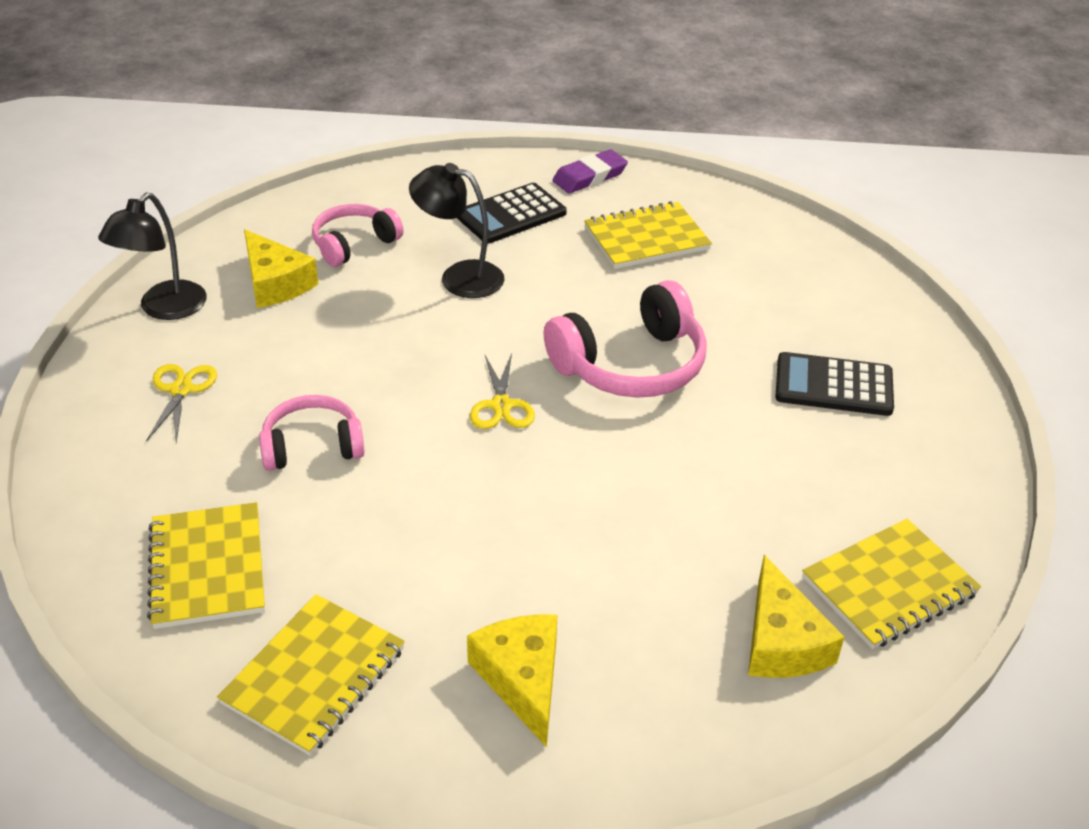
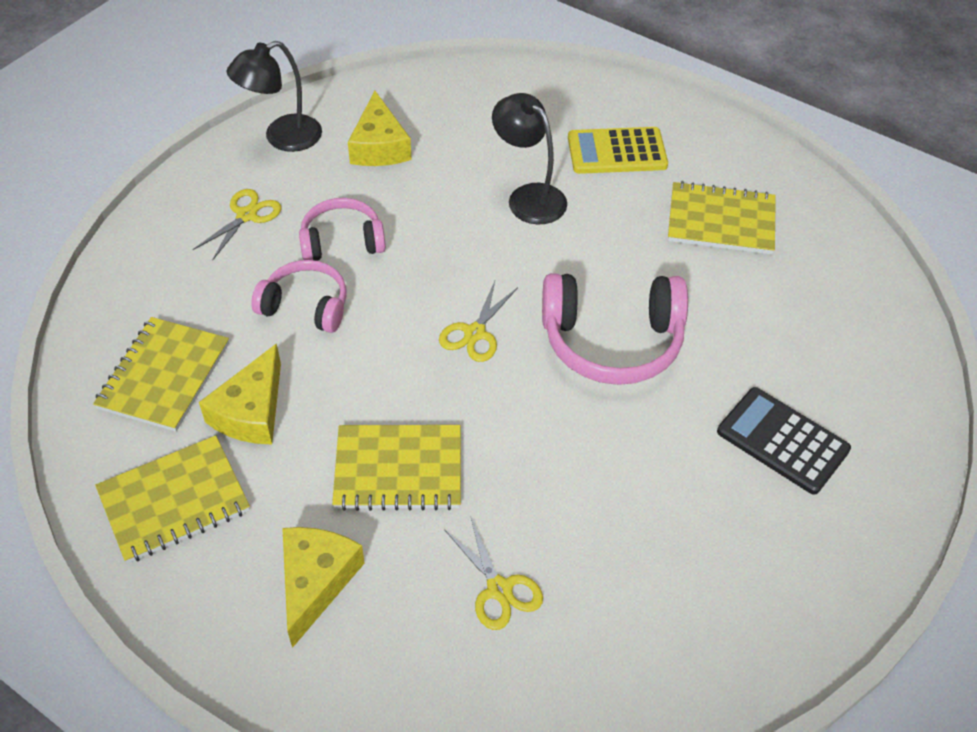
camera: 30 degrees right, 10 degrees up
(354, 244) = (465, 132): pink headphones -> pink headphones (342, 241)
(511, 214) = (617, 152): black calculator -> yellow calculator
(589, 177) = (716, 138): purple eraser -> none
(697, 604) = (499, 589): none -> yellow scissors
(781, 641) = (543, 658): yellow cheese -> yellow cheese (251, 411)
(889, 586) = (677, 657): yellow notebook -> yellow notebook (398, 470)

